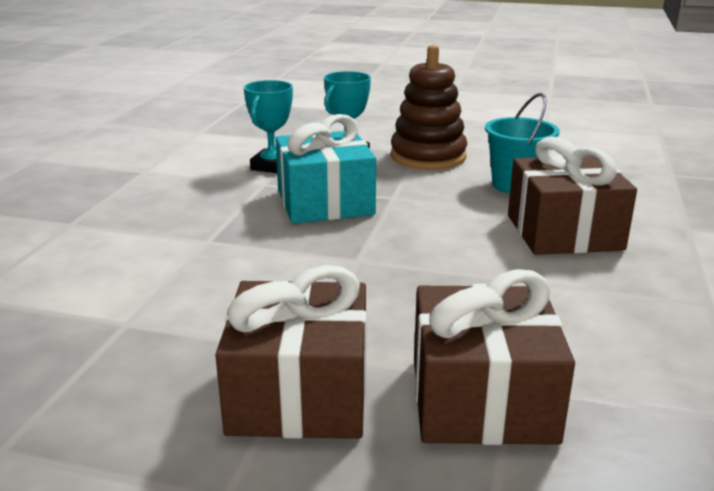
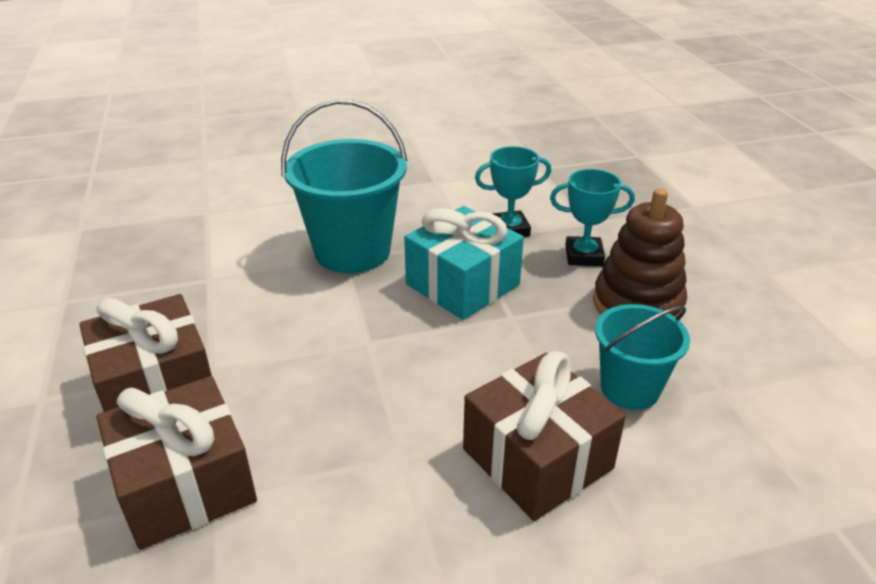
camera: 60 degrees right, 10 degrees up
(199, 234) = (352, 251): none -> turquoise bucket

